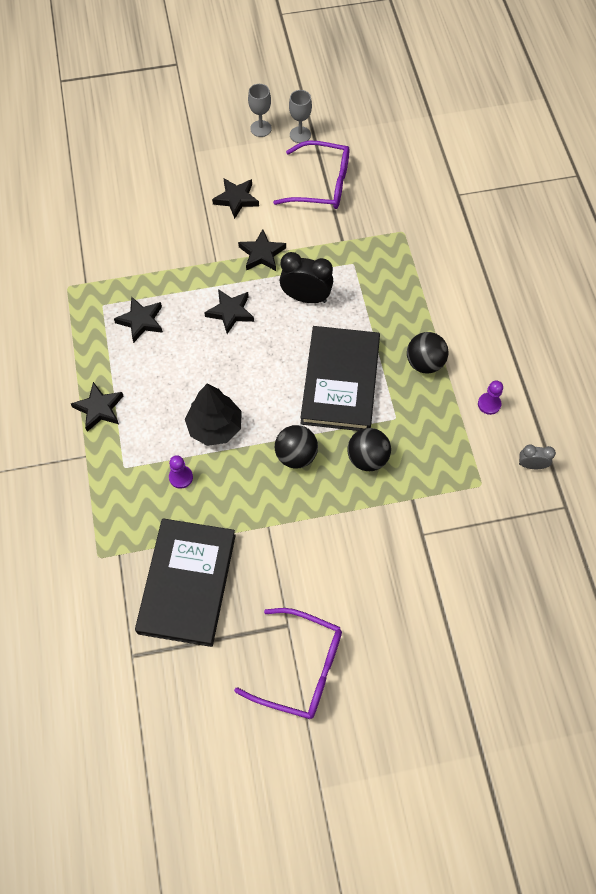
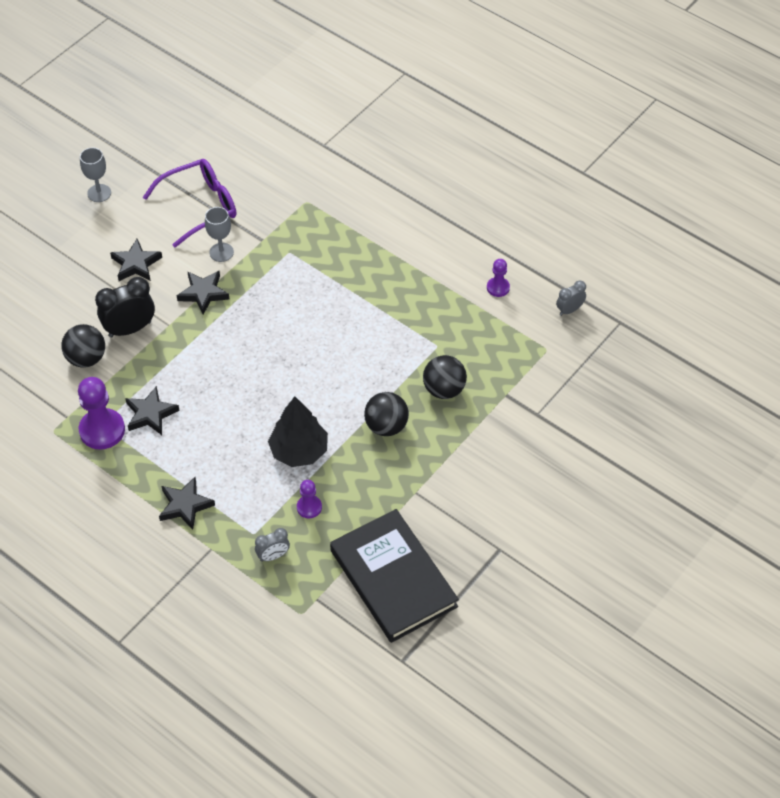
camera: 40 degrees left, 10 degrees down
(98, 309) = (102, 430): none -> purple pawn
(121, 496) = (273, 556): none -> grey clock
(230, 312) = (223, 356): black star -> none
(300, 135) = (140, 177): grey goblet -> grey goblet (221, 252)
(300, 668) = (538, 571): purple glasses -> none
(306, 297) = (276, 303): black clock -> black clock (130, 329)
(340, 381) = (367, 348): black book -> none
(424, 363) = (420, 290): black ball -> black ball (86, 358)

